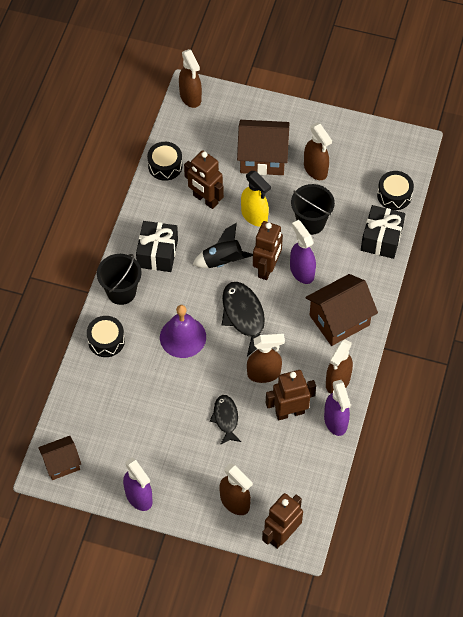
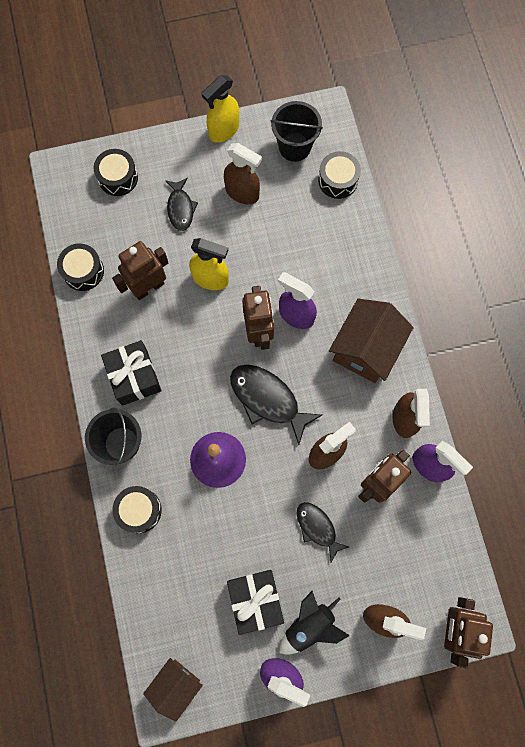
camera: 30 degrees left, 15 degrees up
(190, 97) = (64, 178): brown spray bottle -> none
(205, 199) = (148, 287): brown robot -> brown robot turned 135 degrees clockwise
(222, 261) = (208, 348): black rocket -> black rocket (309, 625)
(229, 115) = (118, 177): none -> black drum
(262, 158) = (180, 208): brown house -> black fish
(311, 222) = (272, 255): black bucket -> black bucket (294, 147)
(329, 120) = (223, 130): none -> yellow spray bottle
(381, 239) = (354, 235): black gift -> black gift (255, 600)

